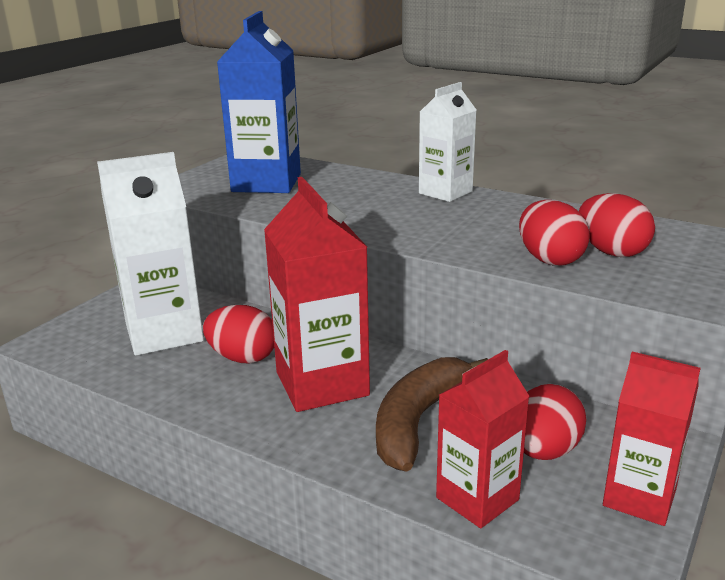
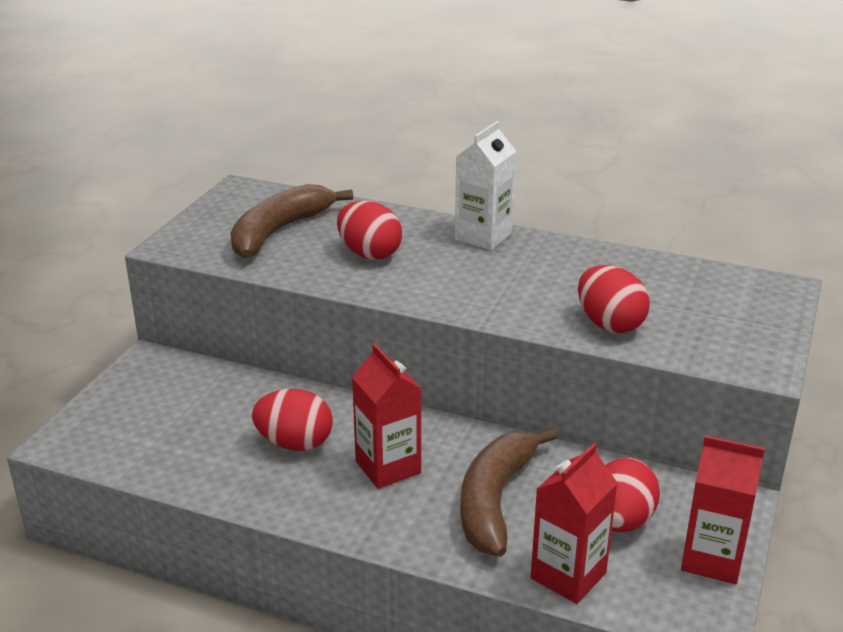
camera: 10 degrees left, 5 degrees up
(164, 333) = (197, 419): white carton -> none
(266, 183) = (279, 231): blue carton -> brown banana
(322, 384) = (388, 467): red carton -> red carton, size x0.63
(611, 252) = (667, 310): red egg -> red egg (369, 254)

